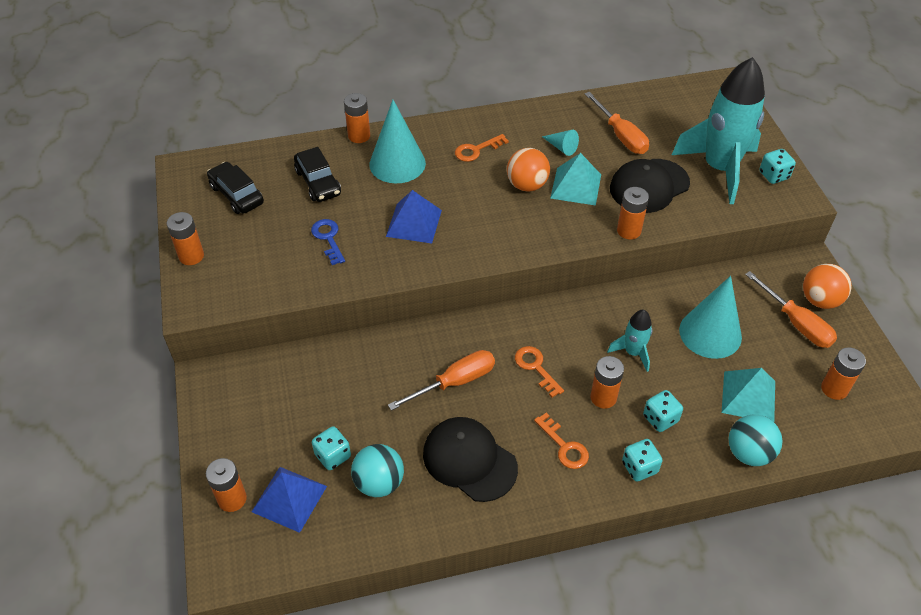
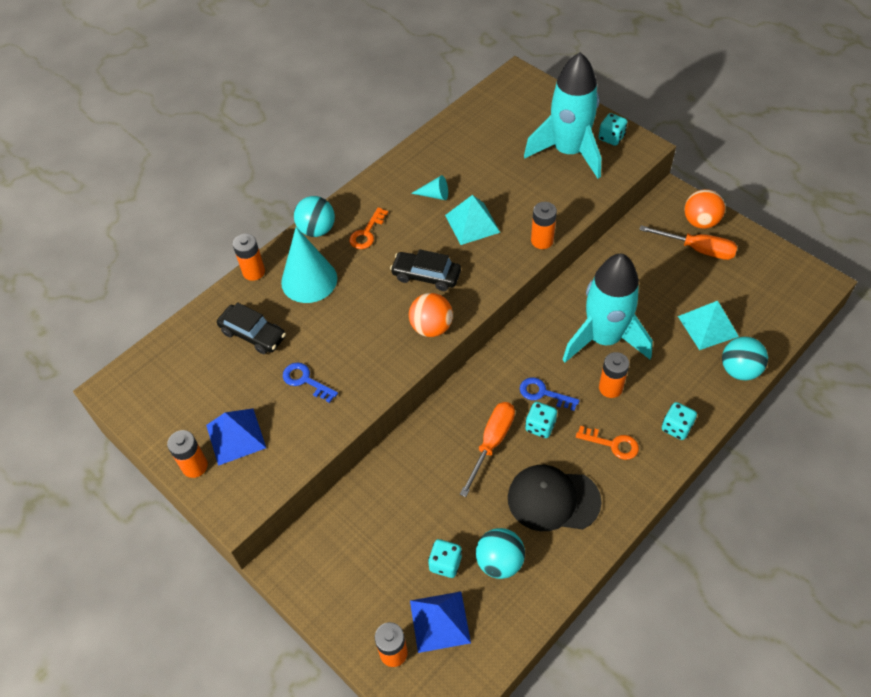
camera: 30 degrees left, 5 degrees up
(237, 195) = (187, 386): black car -> black car (426, 276)
(414, 223) = (367, 326): blue pyramid -> blue pyramid (235, 436)
(437, 128) = (317, 230): none -> turquoise ball
(527, 185) = (433, 243): orange ball -> orange ball (431, 327)
(536, 368) = (543, 393): orange key -> blue key
(621, 135) = (473, 161): orange screwdriver -> none
(633, 352) = (604, 339): turquoise rocket -> turquoise rocket, size x2.15
(649, 186) = (528, 194): black cap -> none
(660, 419) = (662, 380): turquoise dice -> turquoise dice (540, 426)
(710, 333) = (646, 291): turquoise cone -> none
(834, 389) = (758, 286): orange battery -> none

